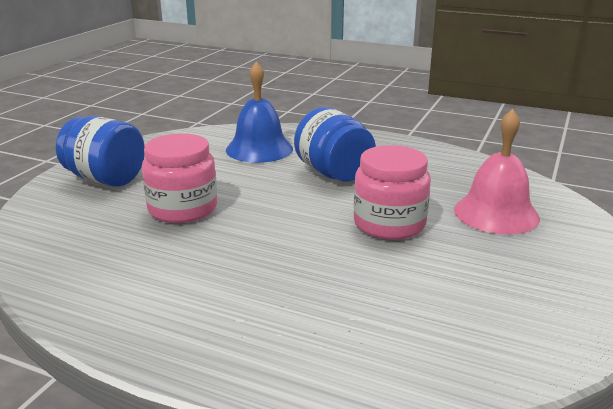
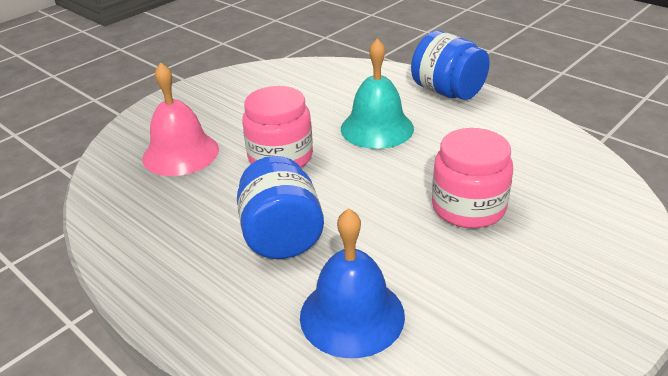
camera: 160 degrees left, 10 degrees up
(105, 179) = (575, 280): blue jar -> blue jar (447, 92)
(301, 271) = (377, 128): none -> turquoise bell

